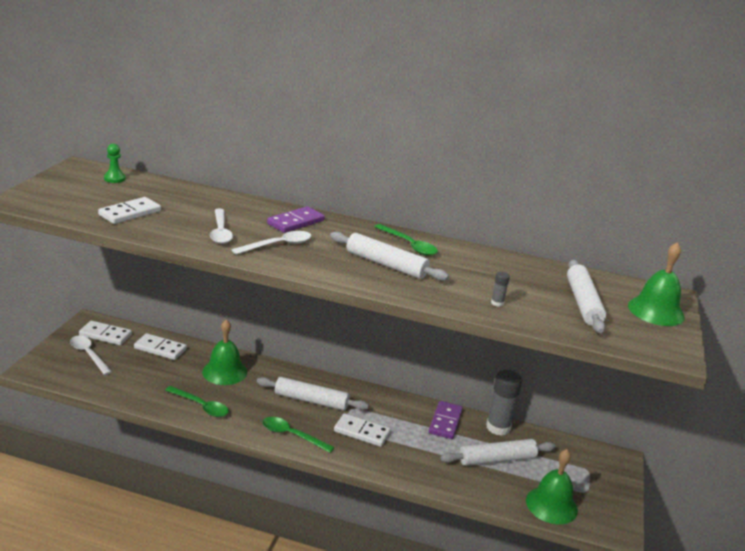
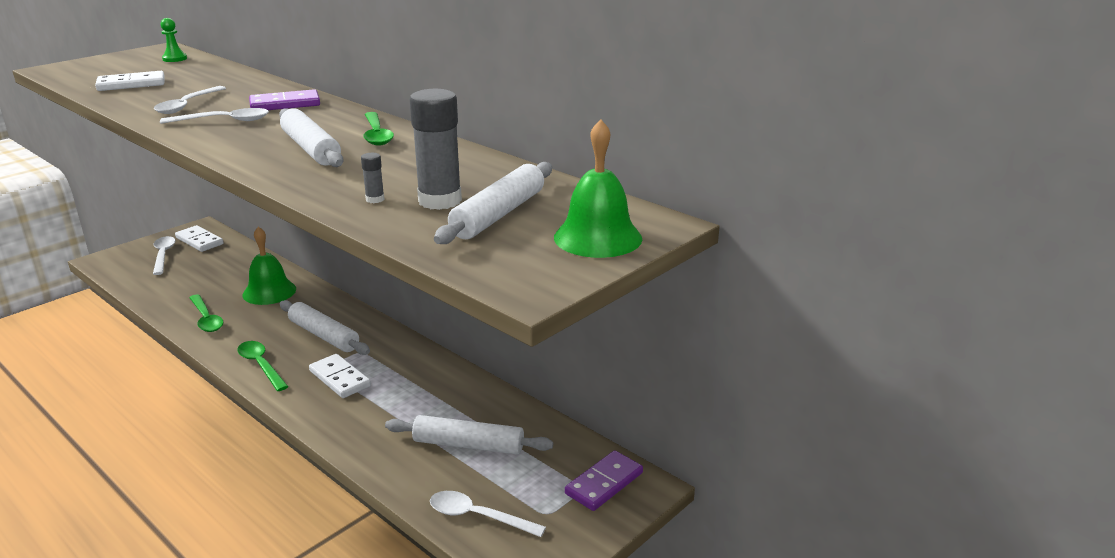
camera: 30 degrees right, 0 degrees up
(160, 349) = (233, 261): white domino -> none
(445, 422) = (452, 389): purple domino -> purple domino (604, 483)
(498, 427) = (513, 409): grey glue stick -> grey glue stick (440, 201)
(551, 505) = (478, 516): green bell -> white spoon

